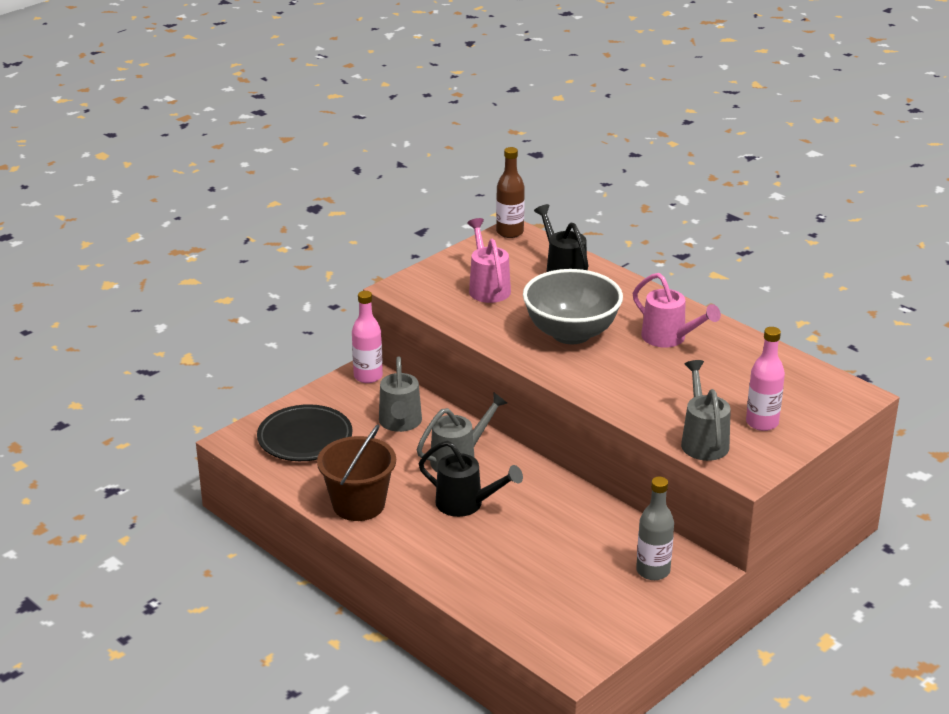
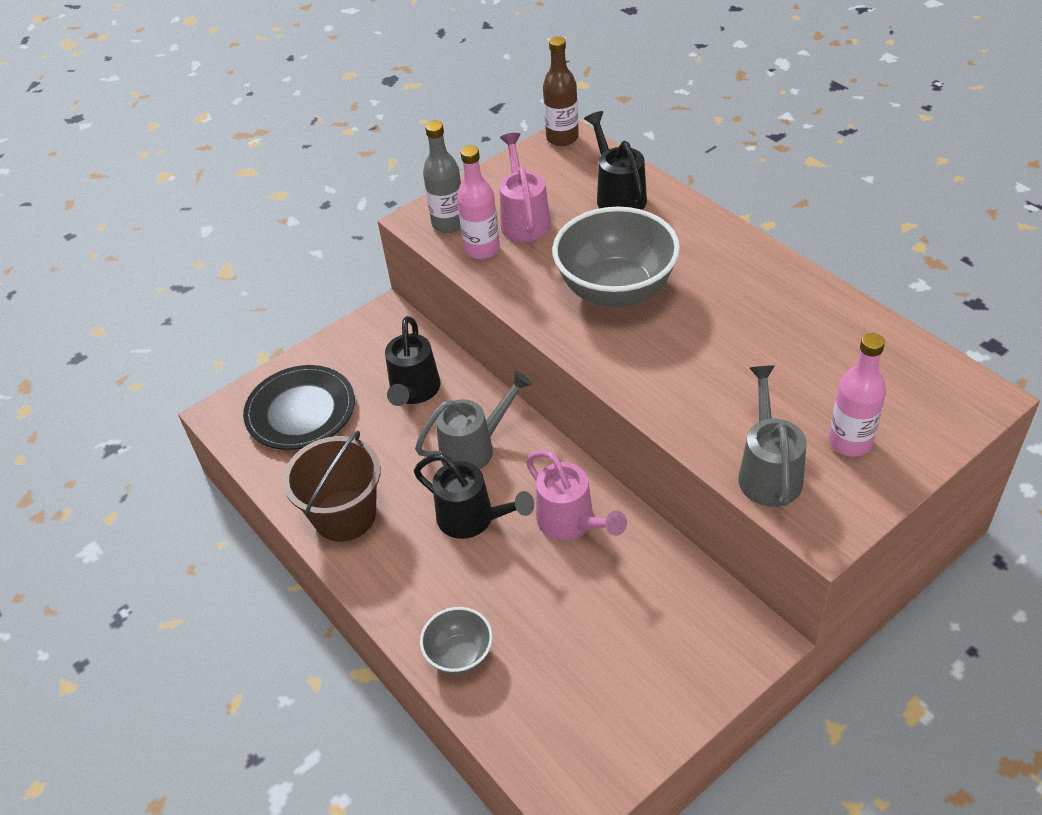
camera: 10 degrees right, 15 degrees up
(368, 376) = (388, 322): pink bottle -> pink bottle (482, 249)
(400, 423) = (414, 391): grey watering can -> black watering can
(471, 586) = (460, 655): none -> grey bowl
(653, 571) = (693, 639): grey bottle -> grey bottle (449, 223)
(669, 338) = (738, 299): pink watering can -> pink watering can (571, 523)

